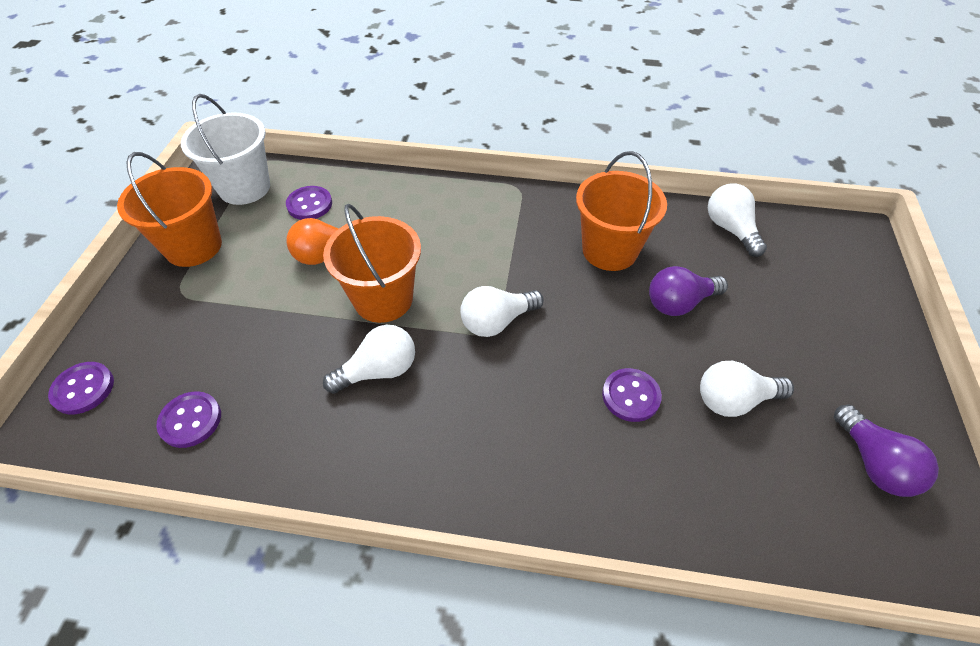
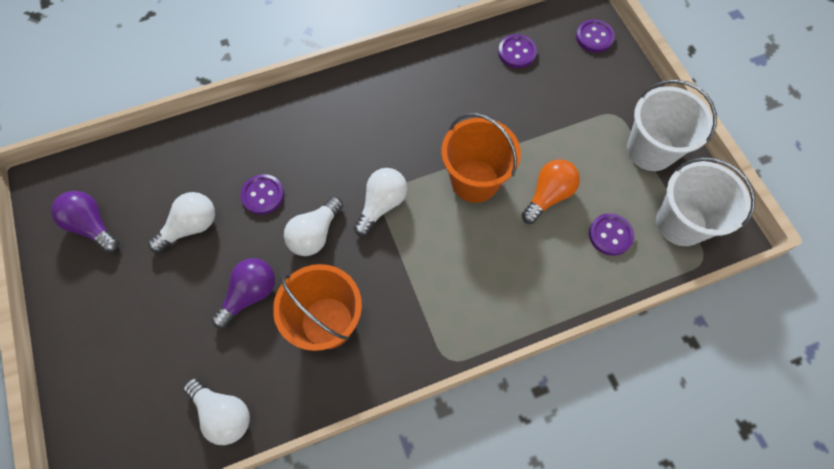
camera: 150 degrees right, 15 degrees up
(193, 246) = (650, 150): orange bucket -> white bucket
(378, 371) = (436, 130): white light bulb -> white light bulb (315, 234)

